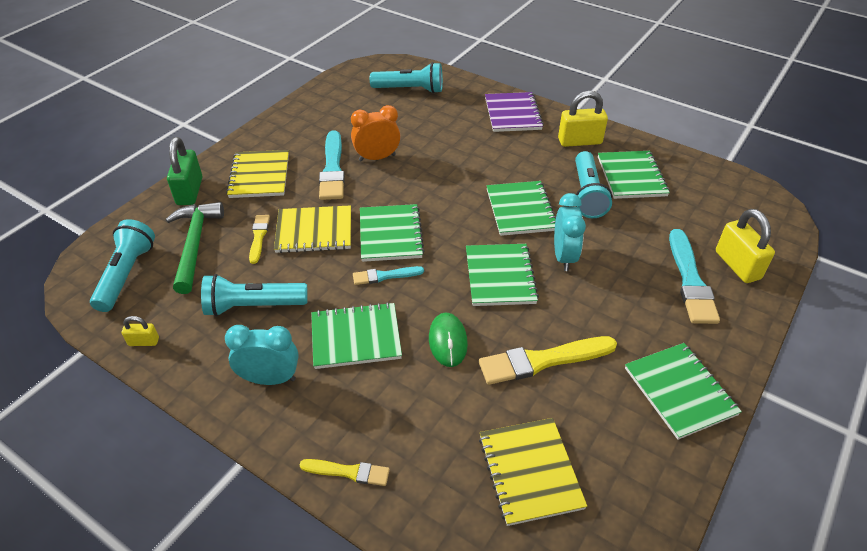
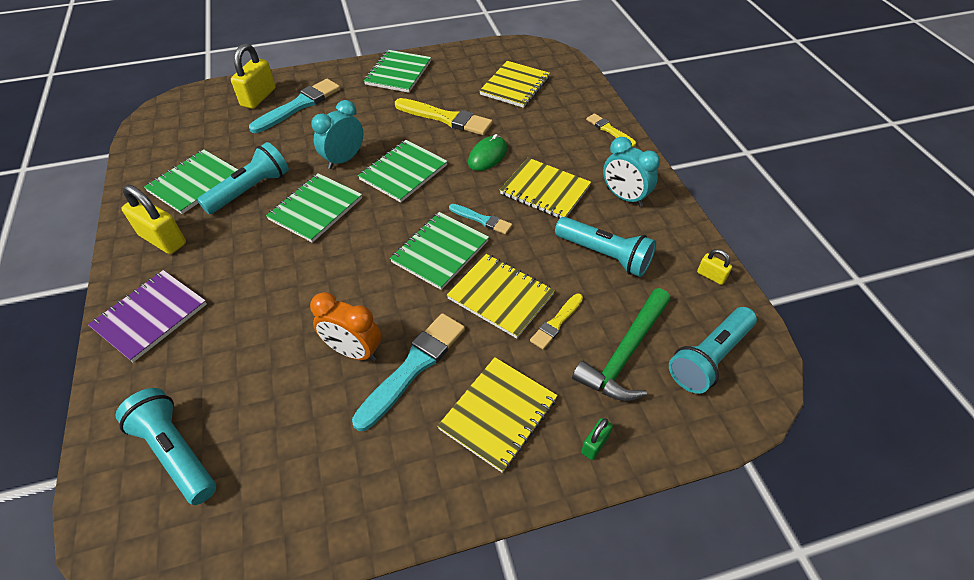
camera: 140 degrees left, 5 degrees up
(190, 191) = (595, 444): green padlock -> green padlock, size x0.51
(356, 337) = (545, 190): green notebook -> yellow notebook

